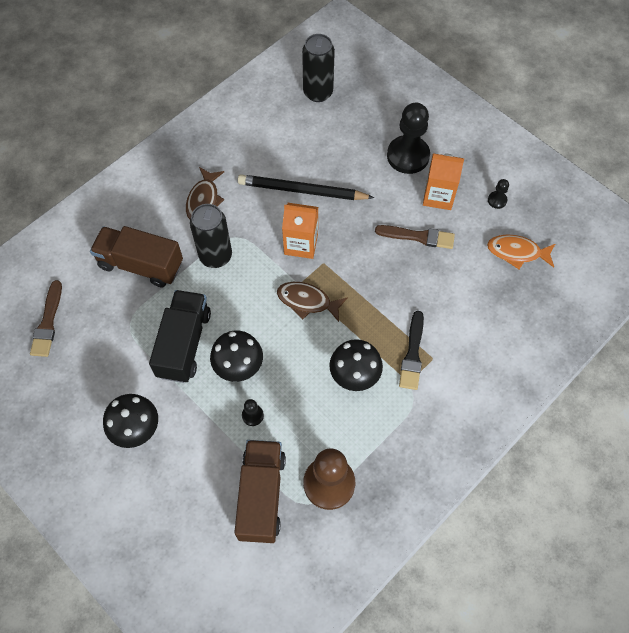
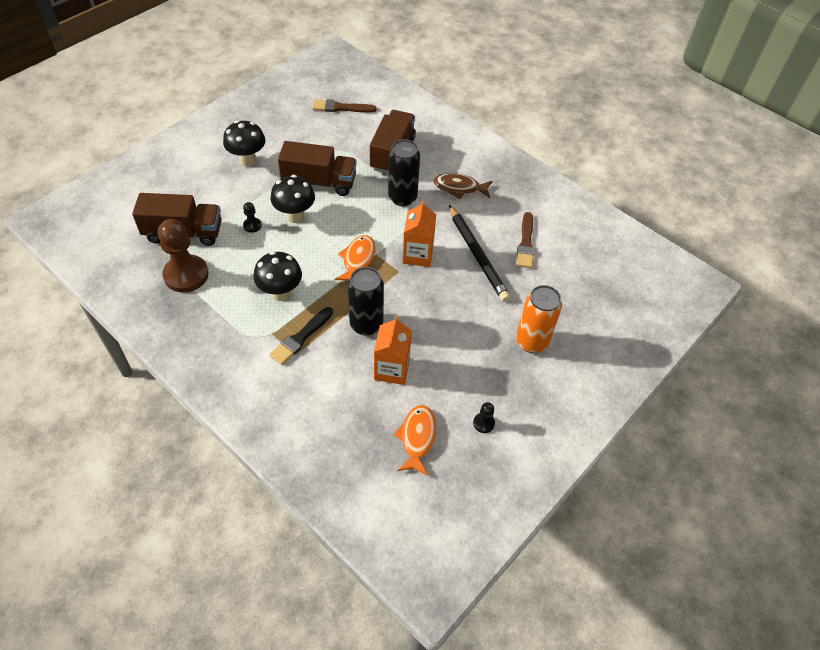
camera: 85 degrees right, 10 degrees down
(184, 344) = (319, 182): black truck -> brown truck
(302, 191) = (477, 255): black pencil -> black pencil turned 150 degrees clockwise
(307, 301) = (357, 260): brown fish -> orange fish
(318, 93) = (599, 267): black can -> black can (366, 324)
(408, 156) = (531, 342): black pawn -> orange can
(412, 354) = (301, 337): black brush -> black brush turned 60 degrees counterclockwise
(418, 237) = (431, 347): brown brush -> brown brush (525, 243)
(438, 196) = (483, 367): orange carton -> orange carton (392, 369)

